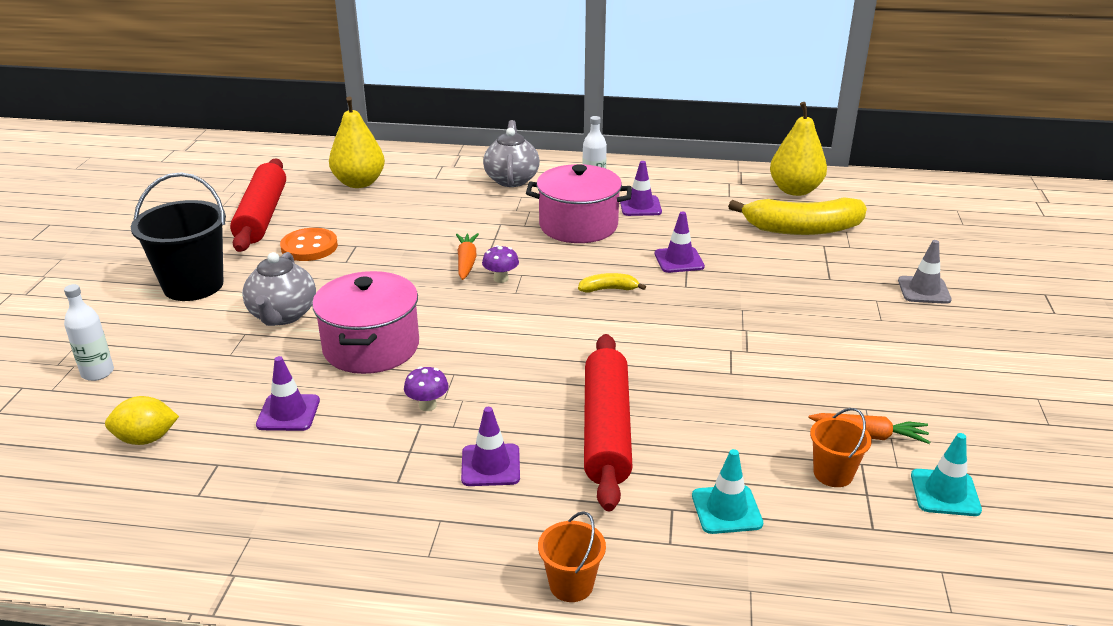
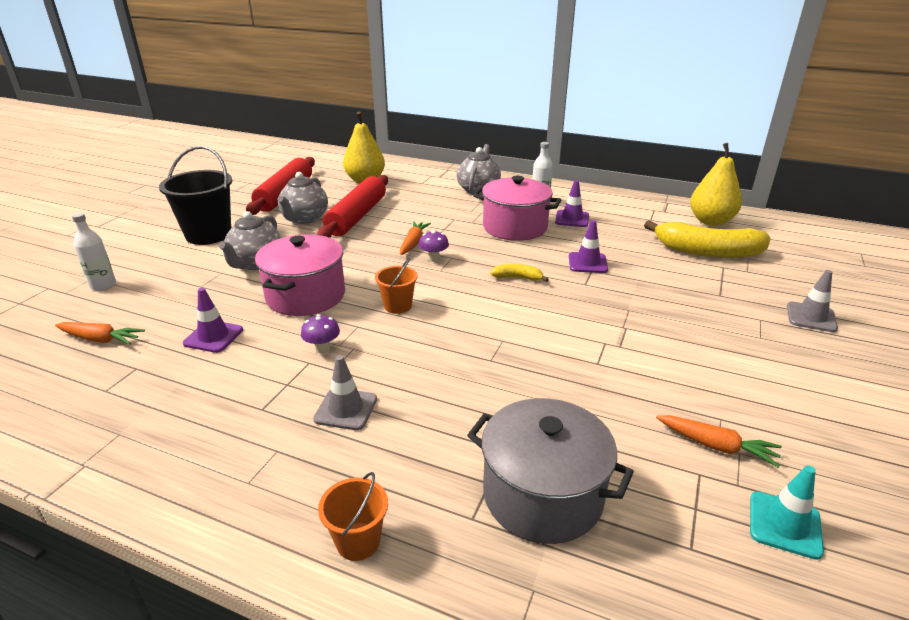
camera: 15 degrees right, 0 degrees up
(146, 439) = (100, 339): yellow lemon -> orange carrot
(309, 247) = (304, 218): orange button -> grey teapot
(490, 465) = (346, 409): purple traffic cone -> grey traffic cone
(606, 430) = (461, 396): red rolling pin -> red rolling pin (357, 216)
(726, 510) = (542, 495): turquoise traffic cone -> grey pot
(833, 474) = (665, 479): orange bucket -> orange bucket (398, 306)

